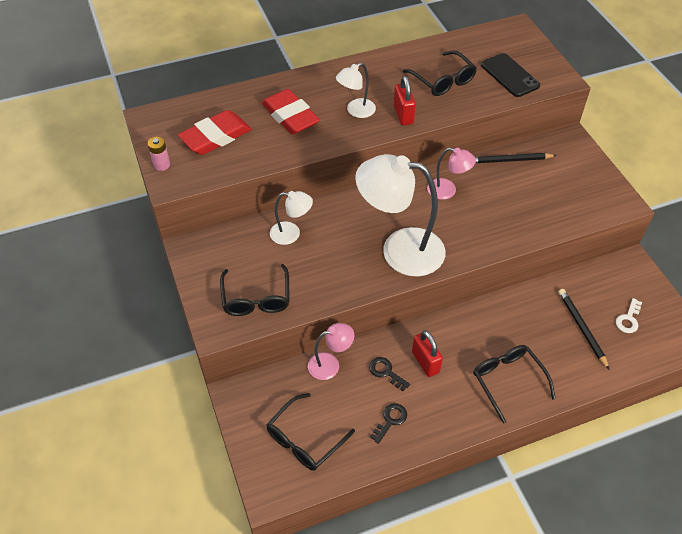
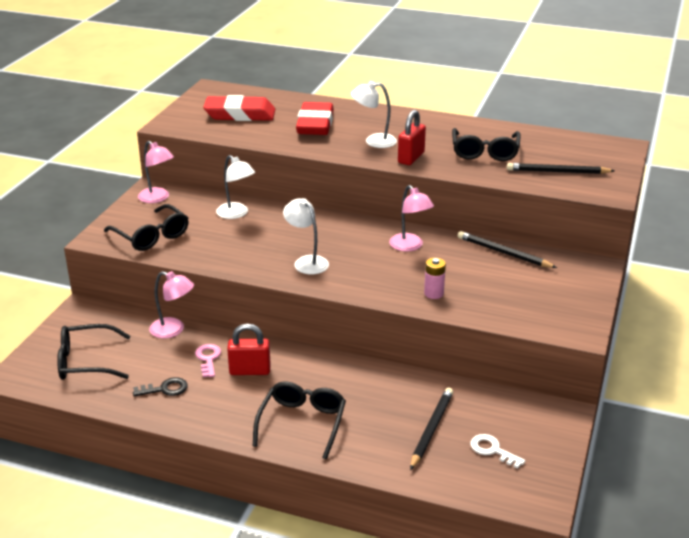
camera: 40 degrees right, 20 degrees down
(162, 165) = (178, 114): pink battery -> pink battery (433, 293)
(208, 255) = (158, 198): none -> pink lamp
(256, 299) = (151, 236): black glasses -> black glasses turned 75 degrees counterclockwise
(386, 372) = (208, 359): black key -> pink key
(399, 250) = (306, 262): white lamp -> white lamp, size x0.50
(425, 362) = (250, 371): red padlock -> red padlock turned 75 degrees clockwise
(509, 75) = (558, 172): black phone -> black pencil
(628, 319) = (492, 450): white key -> white key turned 60 degrees clockwise

